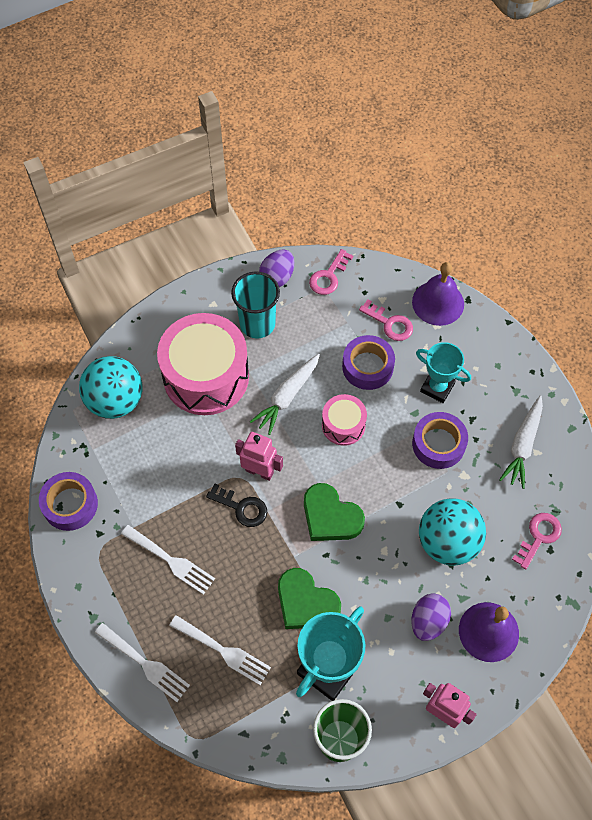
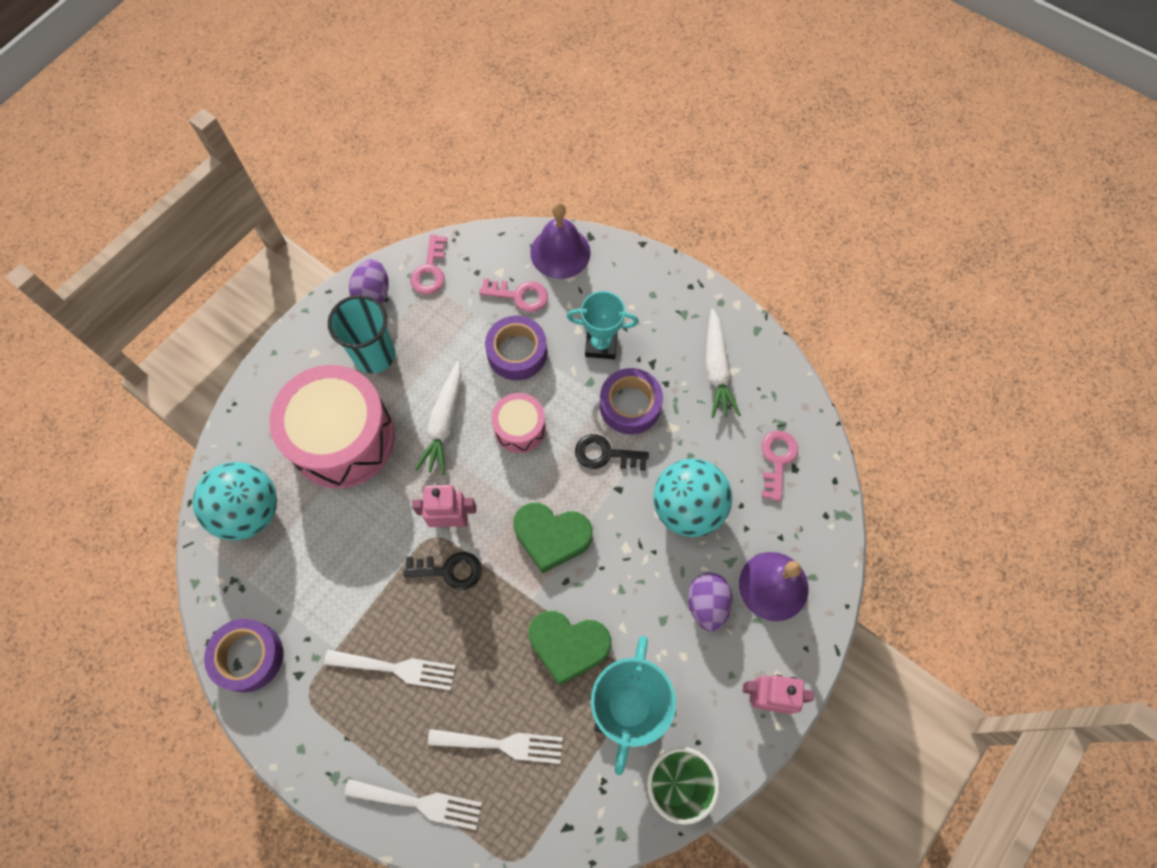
camera: 25 degrees left, 5 degrees up
(401, 473) = (605, 454): none -> black key

